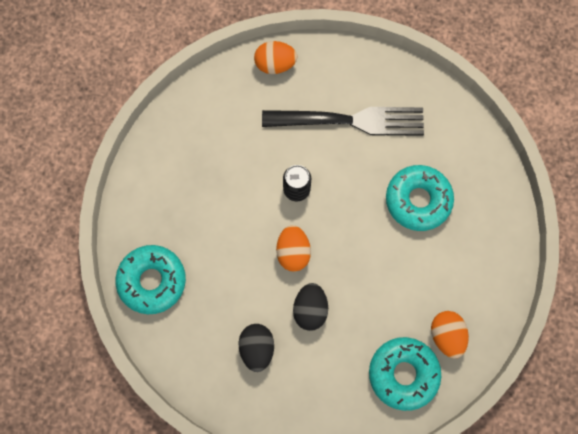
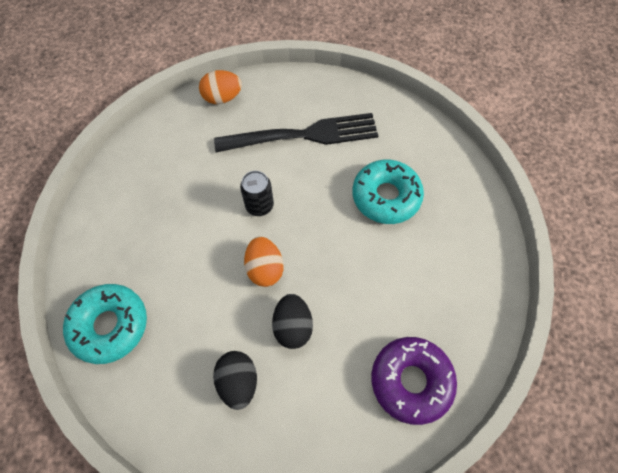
camera: 10 degrees left, 10 degrees down
(403, 374) = (411, 381): turquoise donut -> purple donut
(446, 335) = (448, 328): orange egg -> none

